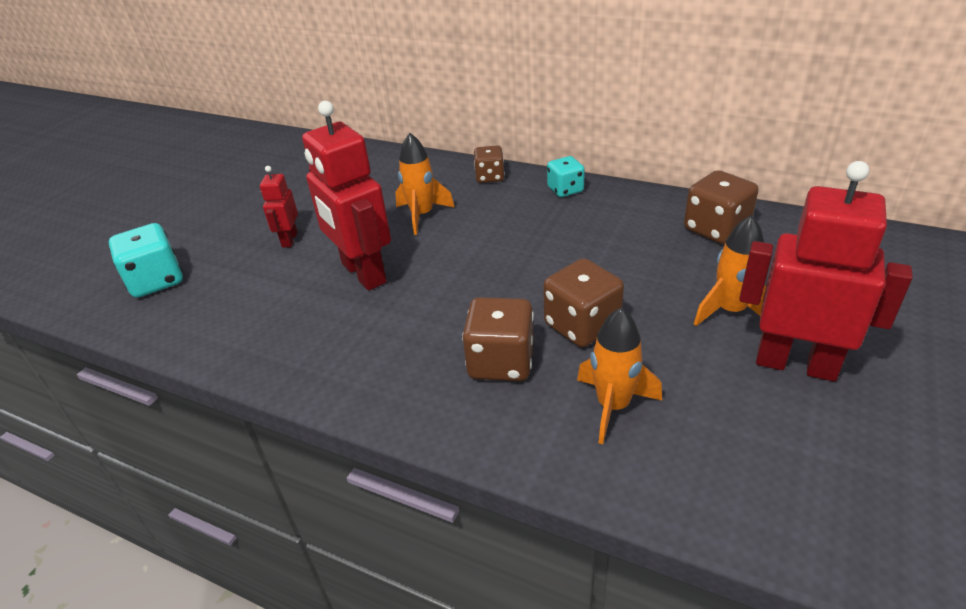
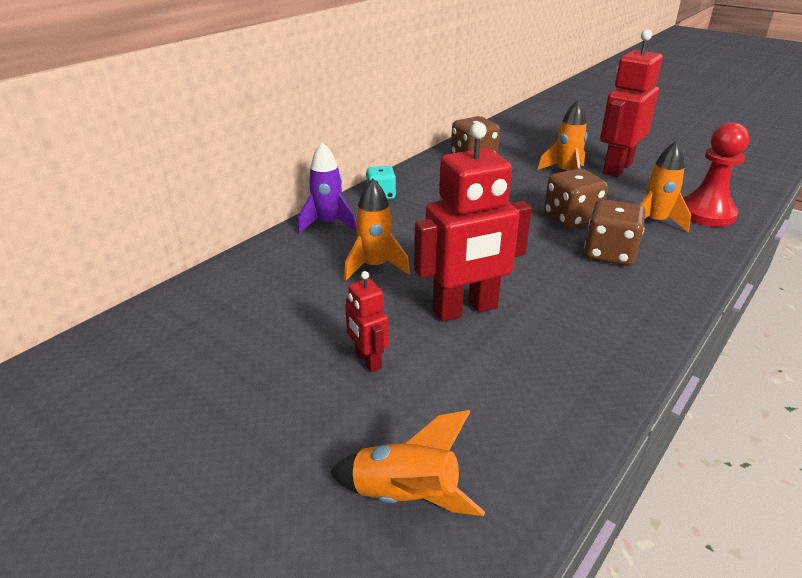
camera: 80 degrees left, 5 degrees down
(156, 281) = (406, 497): turquoise dice -> orange rocket
(289, 239) = (367, 360): red robot -> red robot turned 45 degrees clockwise
(489, 177) = (328, 224): brown dice -> purple rocket
(680, 471) = (706, 213): none -> red pawn

